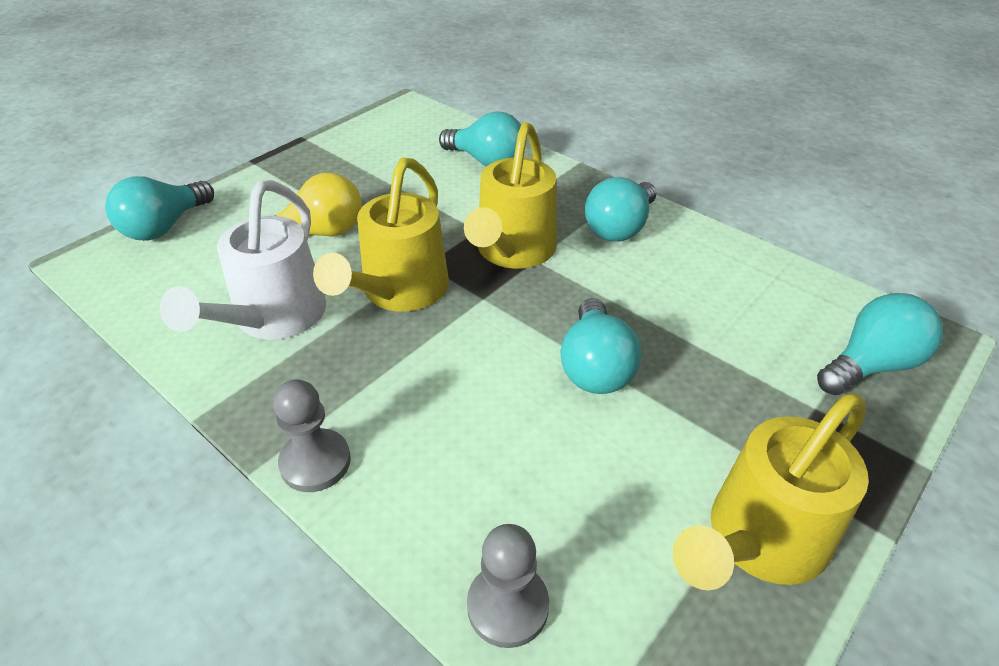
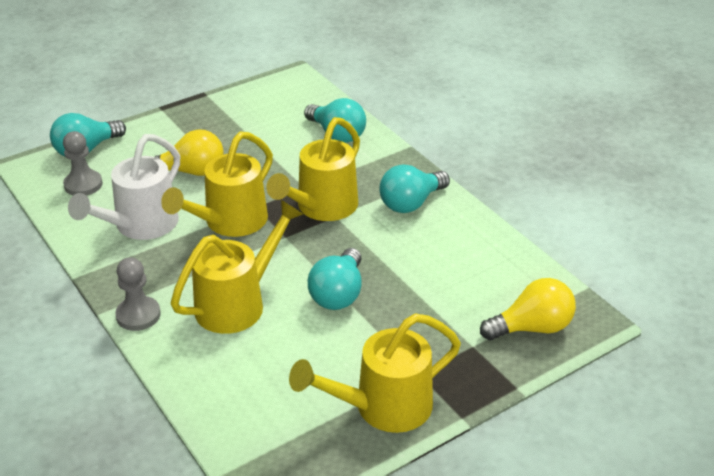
camera: 15 degrees right, 5 degrees down
(461, 410) = (238, 303): none -> yellow watering can
(507, 606) = (218, 407): grey pawn -> grey pawn (83, 185)
(870, 365) = (532, 328): turquoise light bulb -> yellow light bulb

